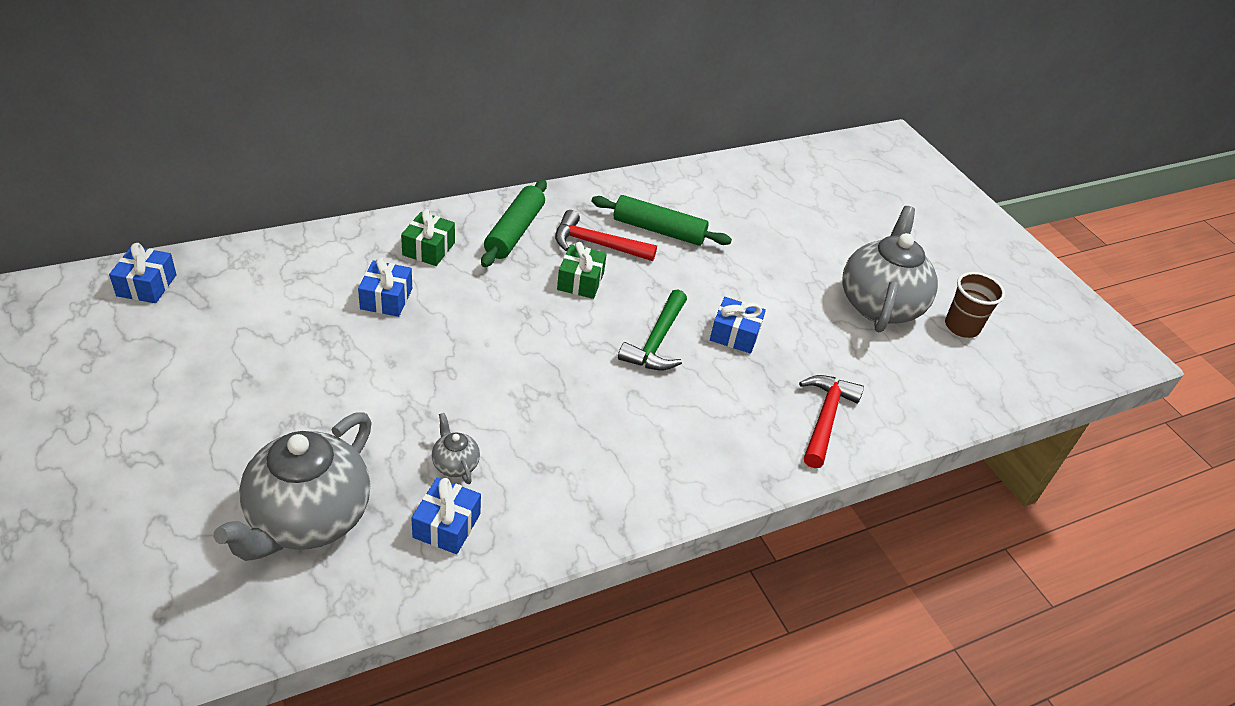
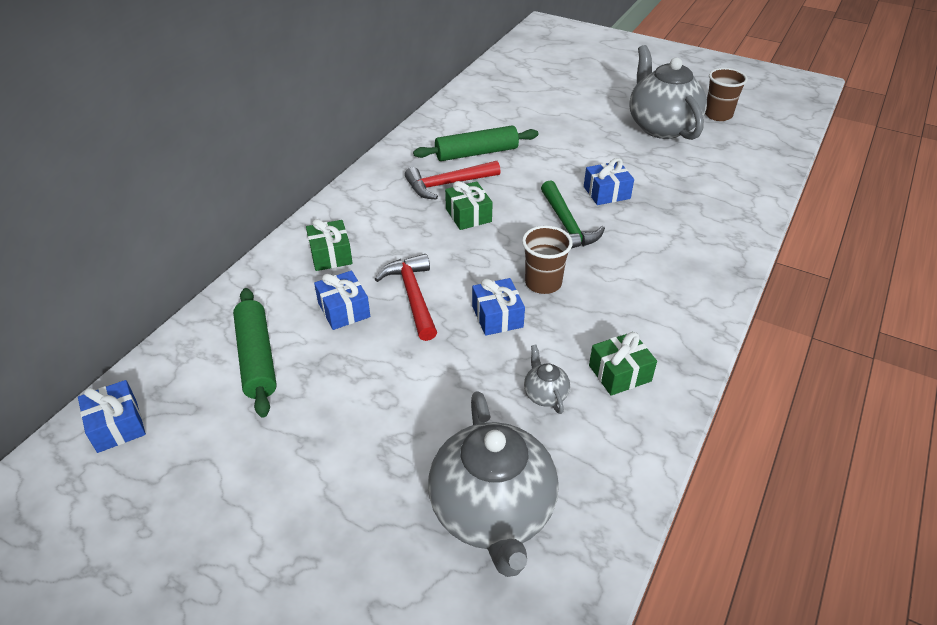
camera: 30 degrees left, 0 degrees up
(447, 525) = (594, 441): blue gift -> blue gift (497, 316)
(455, 464) = (545, 394): grey teapot -> grey teapot turned 45 degrees clockwise
(514, 232) = (380, 207): green rolling pin -> green rolling pin (257, 358)
(537, 490) = (619, 373): none -> green gift
(570, 377) = (543, 283): none -> brown cup
(825, 419) = (720, 212): red hammer -> red hammer (413, 296)

